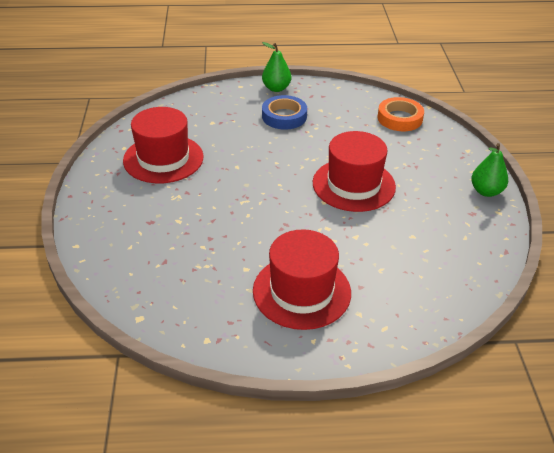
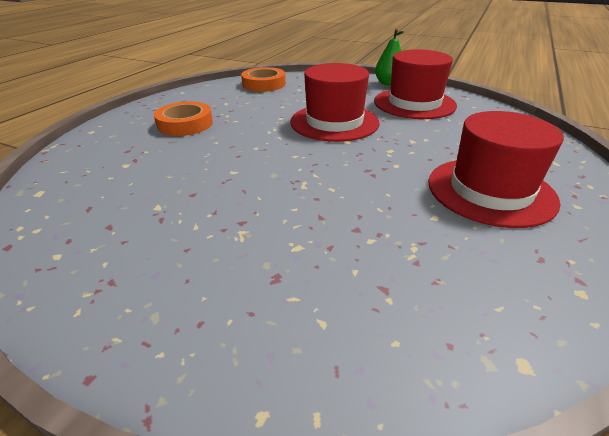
camera: 60 degrees left, 5 degrees down
(163, 159) = (142, 222): red hat -> red hat (414, 103)
(276, 88) = (132, 115): green pear -> none
(284, 116) = (185, 124): blue tape -> orange tape

